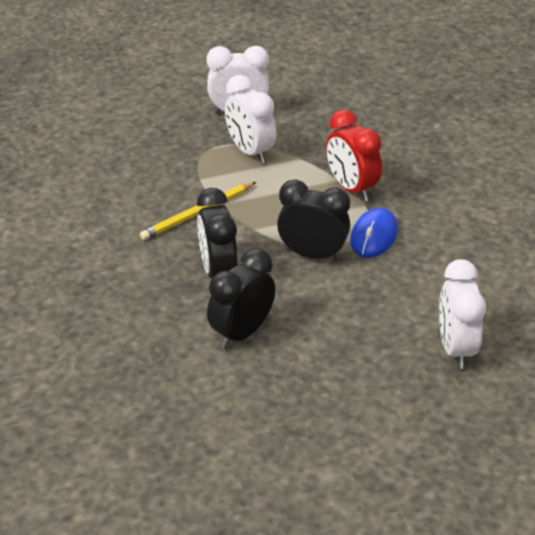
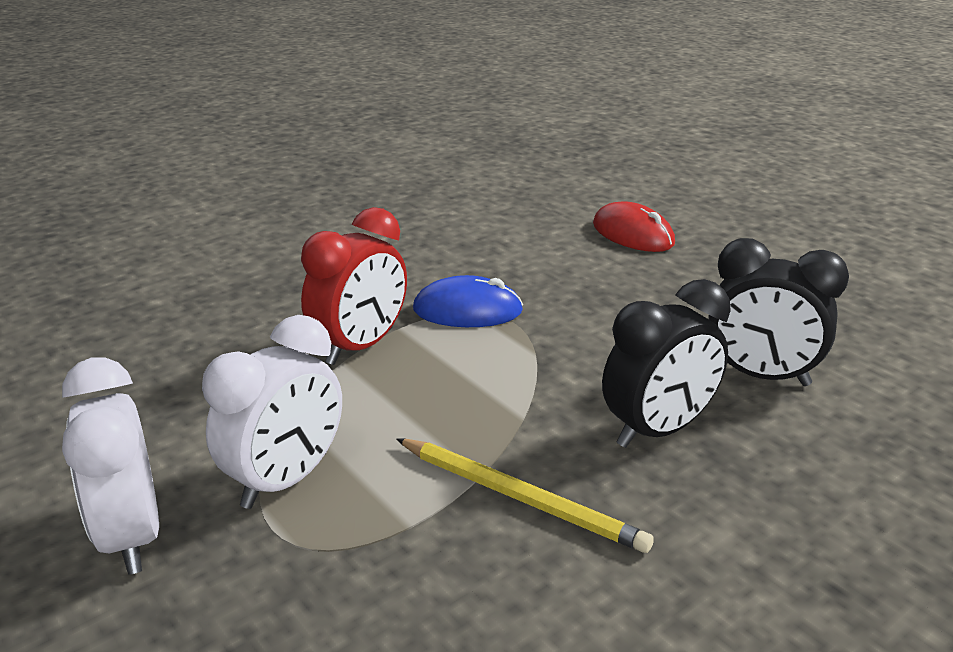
camera: 110 degrees left, 10 degrees down
(312, 254) = (545, 351): black clock -> none
(455, 348) = (632, 234): white clock -> red mouse

